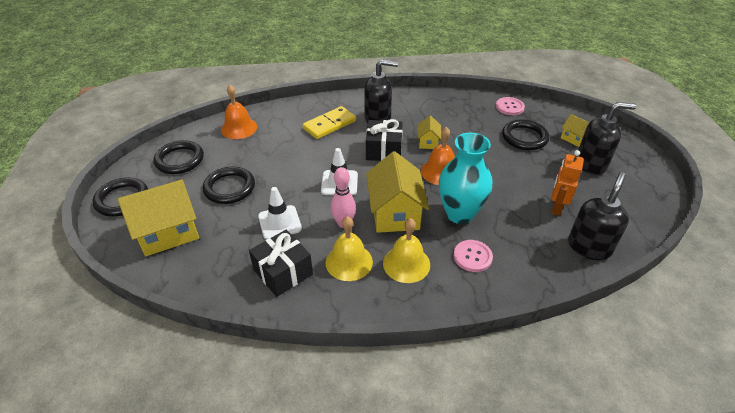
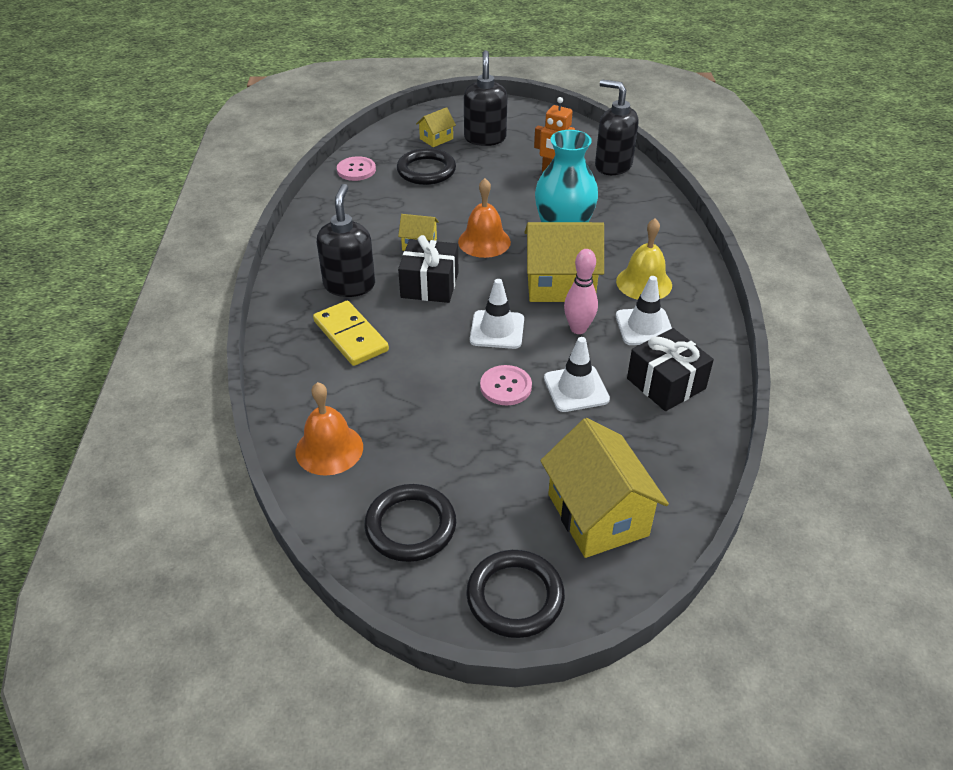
camera: 85 degrees left, 0 degrees up
(229, 188) = (496, 449): black ring -> none
(349, 262) = (644, 327): yellow bell -> white traffic cone
(472, 257) = (630, 237): pink button -> pink button (505, 386)

